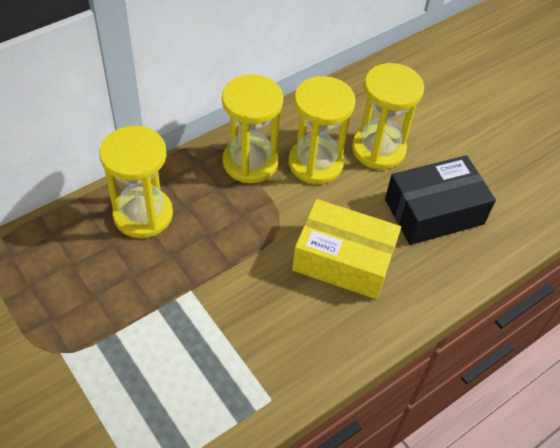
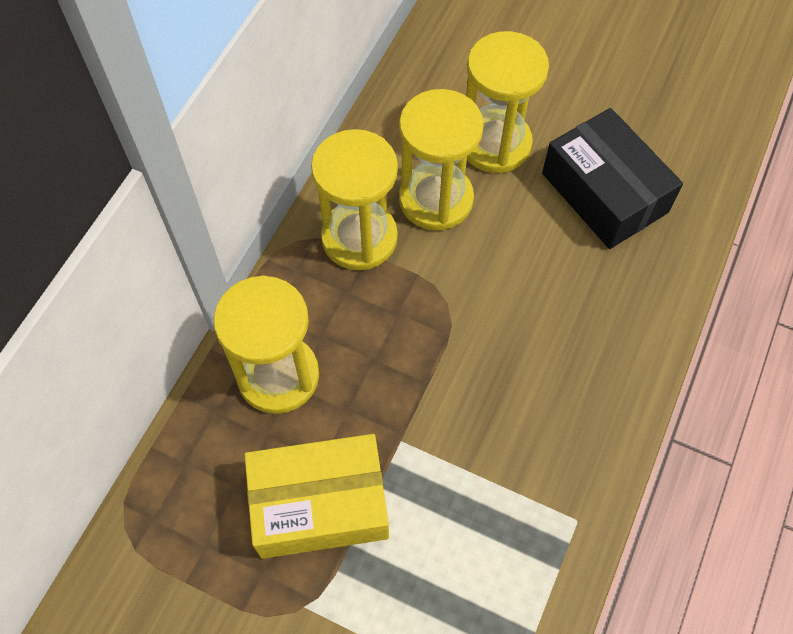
camera: 25 degrees left, 10 degrees up
(343, 260) = (545, 307): yellow box -> yellow box (320, 504)
(434, 212) = (604, 193): black box -> black box turned 75 degrees counterclockwise

